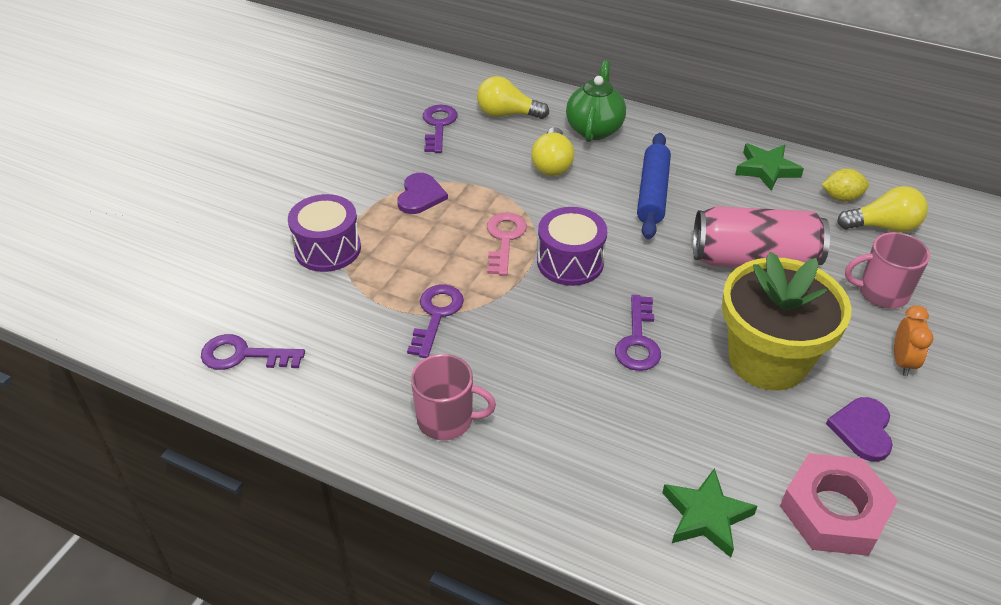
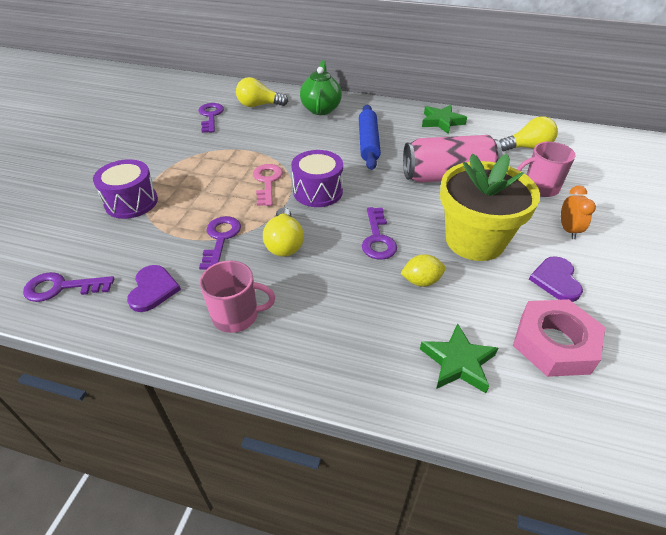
camera: 10 degrees left, 0 degrees up
(420, 196) = (201, 160): purple heart -> purple heart (153, 289)
(552, 164) = (295, 132): yellow light bulb -> yellow light bulb (284, 243)
(841, 197) = (495, 133): yellow lemon -> yellow lemon (421, 281)

